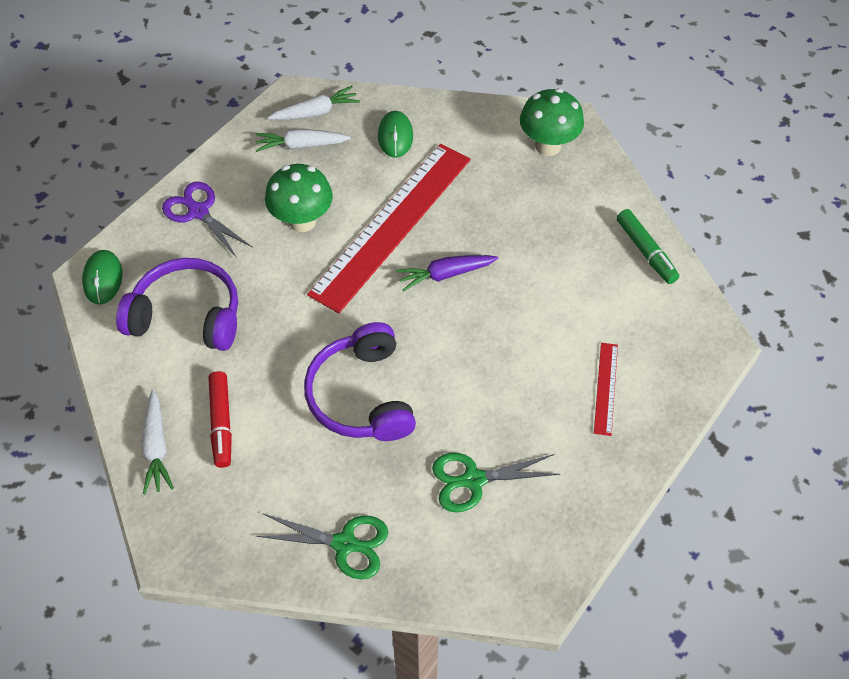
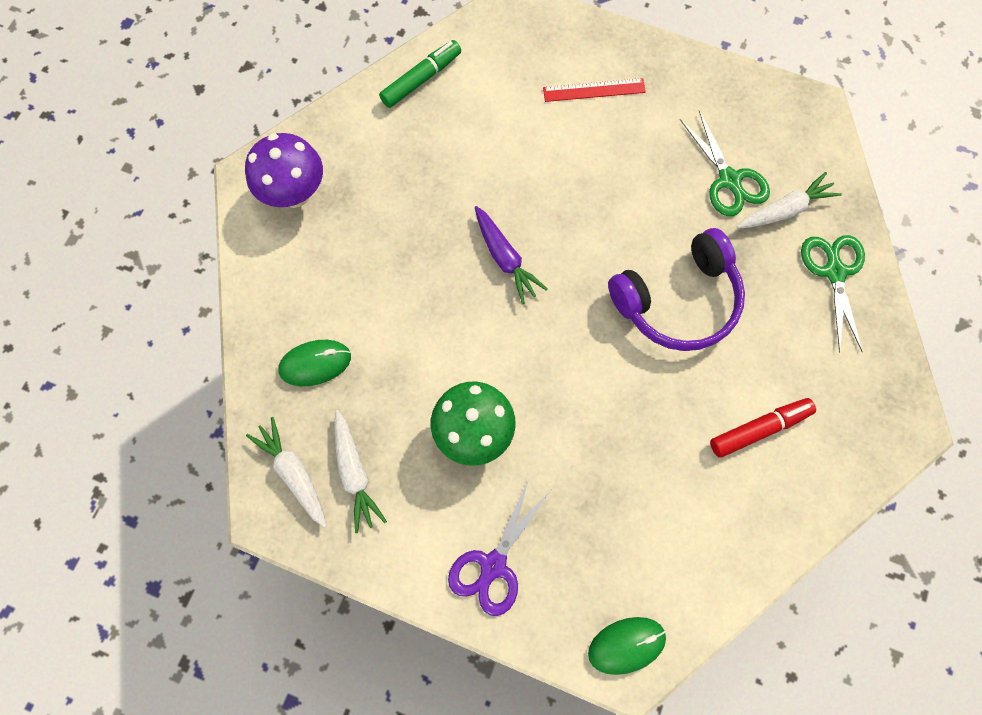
camera: 105 degrees left, 15 degrees up
(156, 447) = (811, 486): white carrot -> white carrot (785, 210)
(187, 315) = (643, 518): purple headphones -> none
(392, 224) = (452, 331): red ruler -> none
(548, 146) = (295, 194): green mushroom -> purple mushroom

